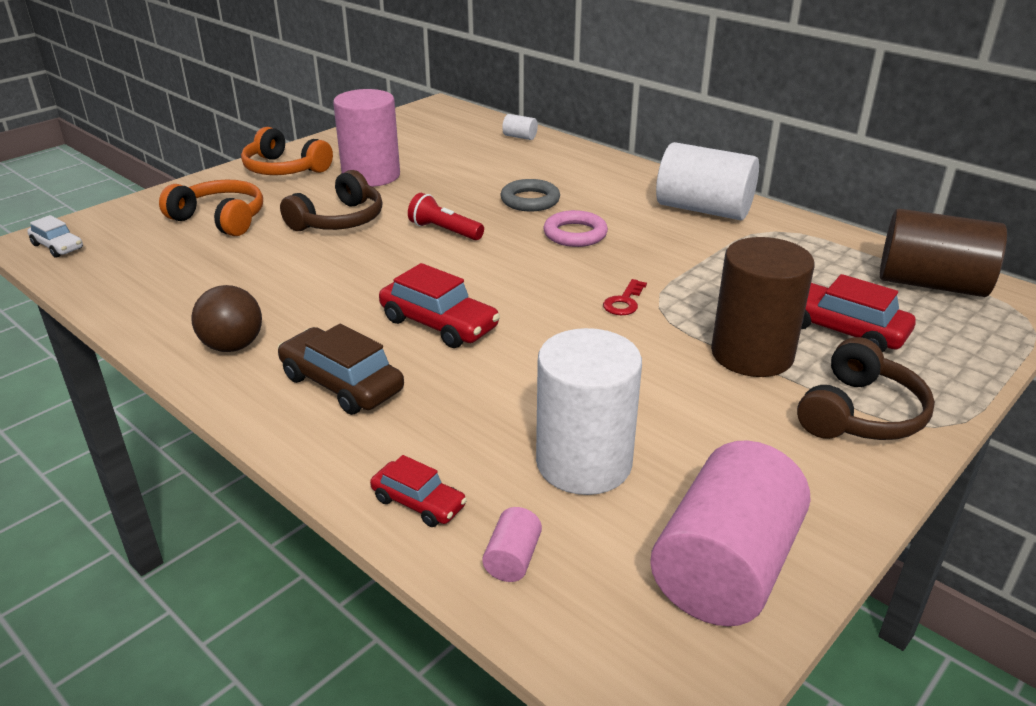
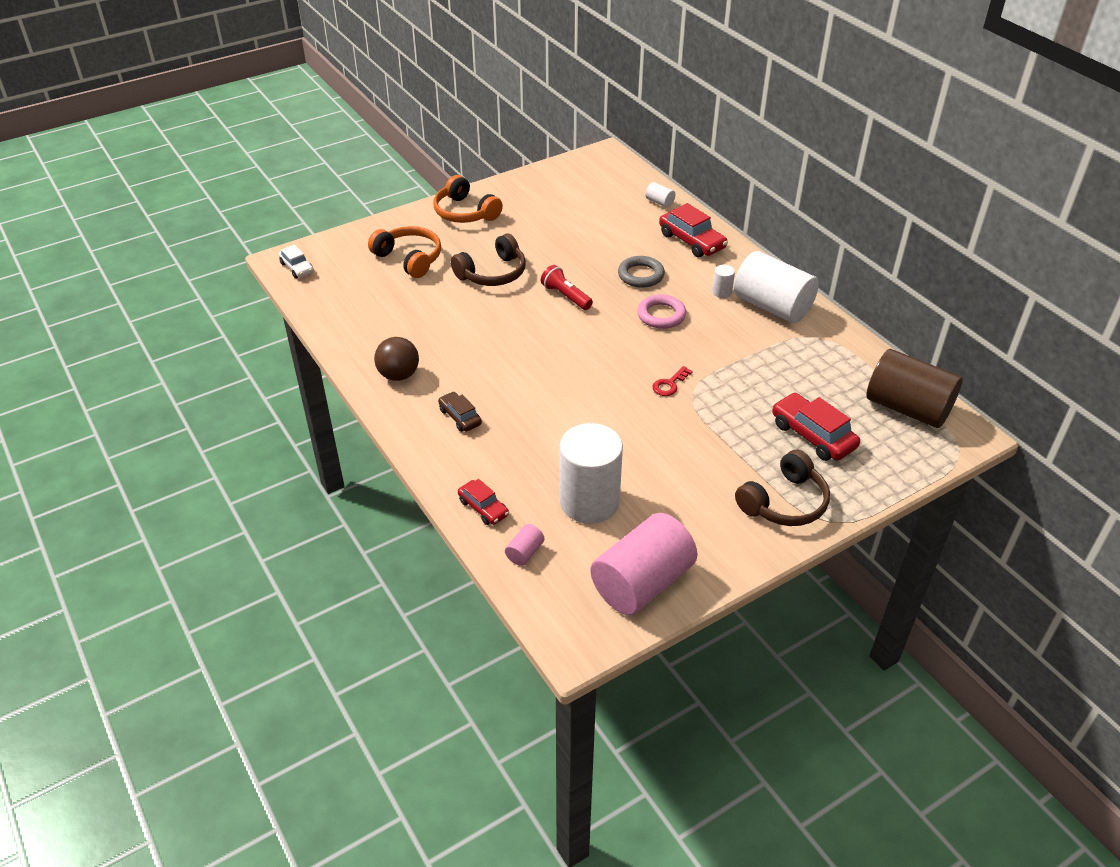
camera: 15 degrees right, 10 degrees up
(342, 384) = (460, 417): brown car -> brown car, size x0.60
(371, 176) = (528, 230): pink cylinder -> none
(439, 324) = (535, 380): red car -> red car (691, 241)
(636, 204) = (722, 292): none -> white cylinder
(752, 354) = (737, 444): brown cylinder -> none

